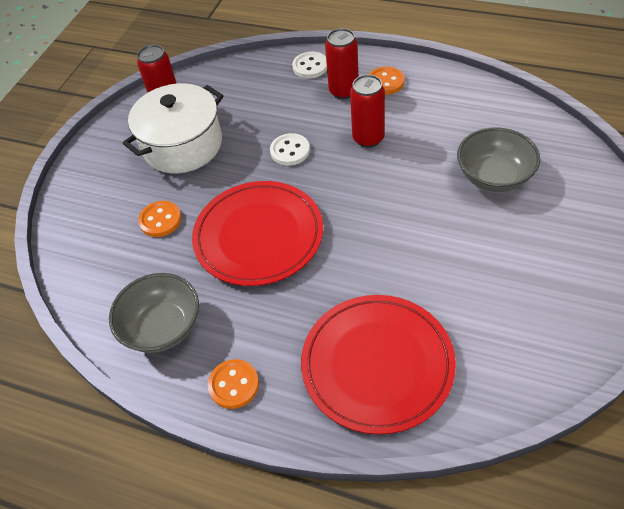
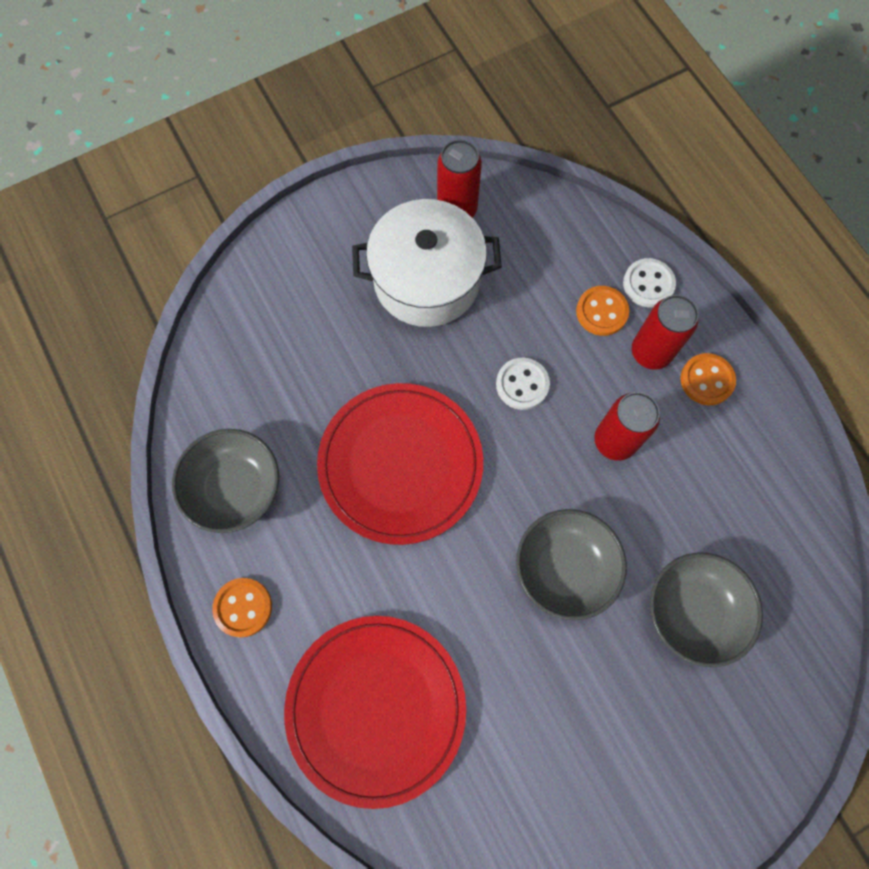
camera: 35 degrees right, 20 degrees up
(160, 220) = (330, 360): orange button -> orange button (601, 312)
(407, 210) = (564, 568): none -> grey bowl

